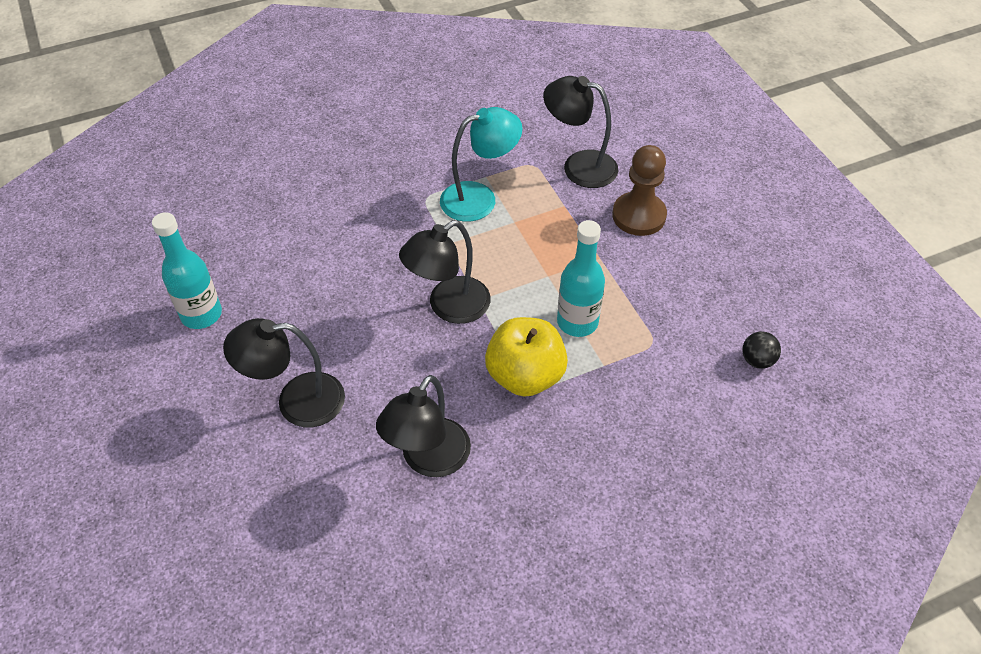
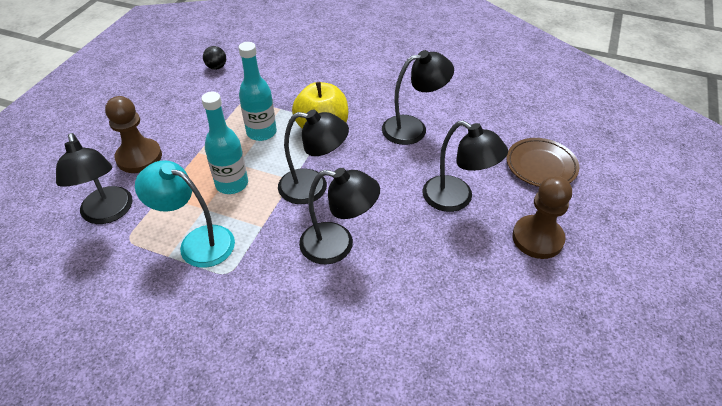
camera: 135 degrees left, 5 degrees down
(180, 417) = (537, 238): none -> brown pawn
(201, 314) = (476, 303): turquoise bottle -> turquoise bottle (232, 184)
(230, 523) = (541, 166): none -> brown plate
(365, 276) = (338, 245): none -> black lamp

